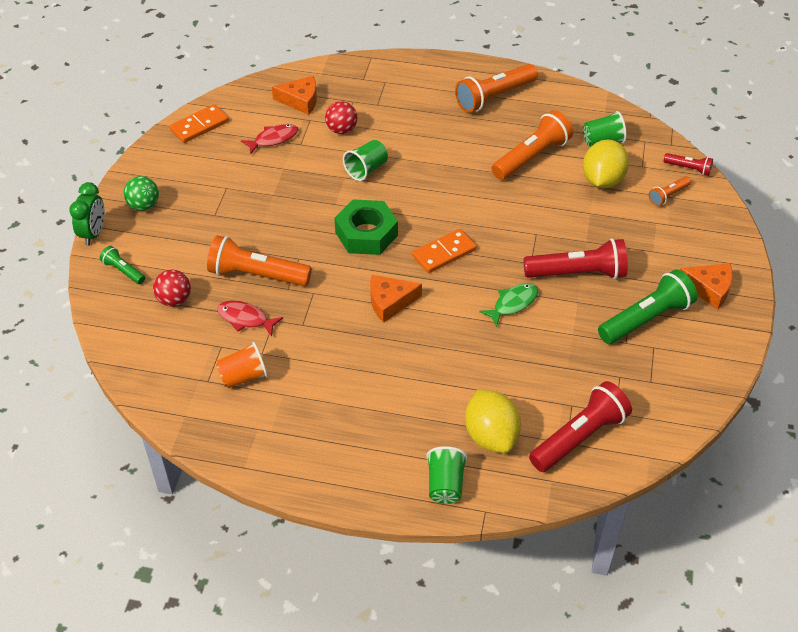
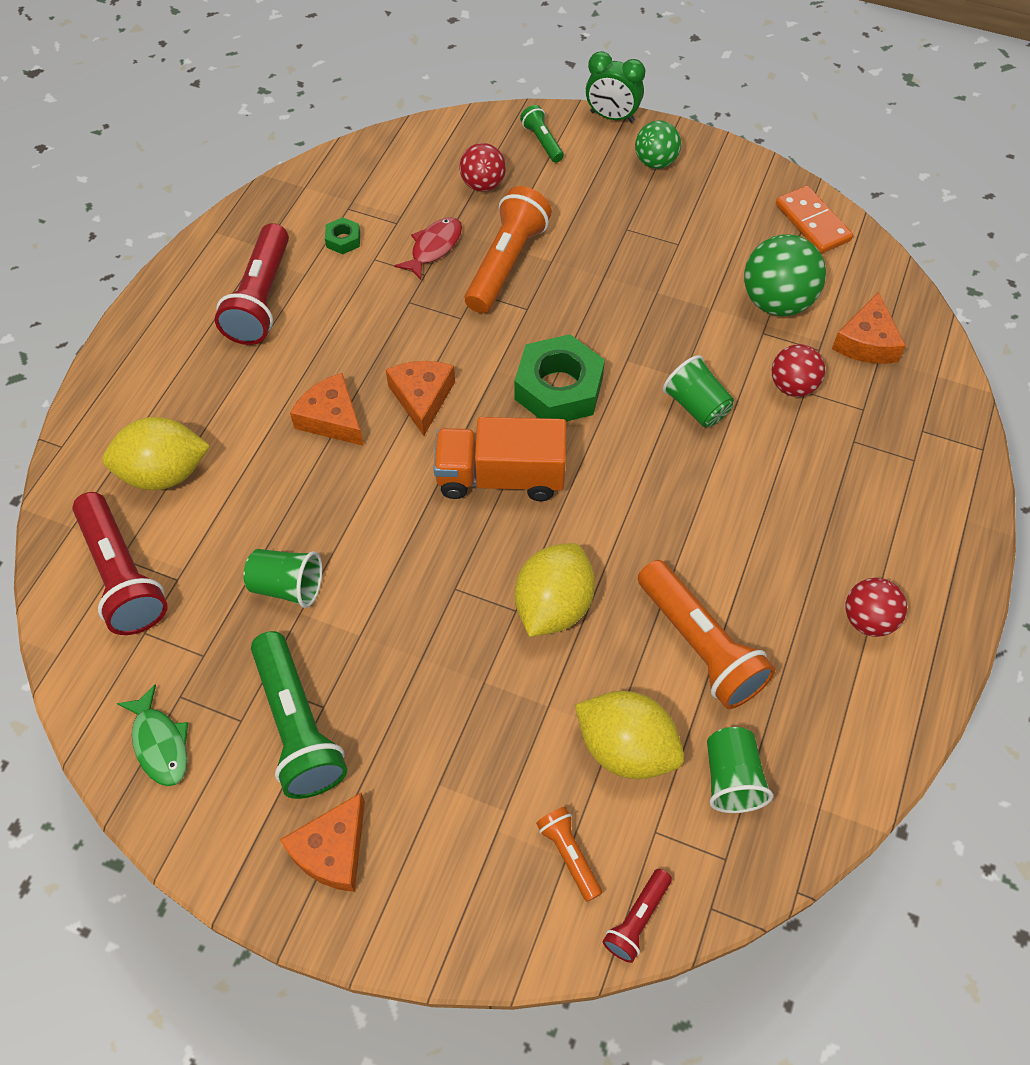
camera: 100 degrees right, 10 degrees up
(123, 271) = (542, 141): green flashlight -> green flashlight turned 75 degrees counterclockwise
(244, 376) = (343, 240): orange cup -> green nut
(273, 139) = (776, 302): red fish -> green ball
(419, 348) = (332, 418): none -> orange cheese
(444, 253) = (500, 477): orange domino -> orange truck
(445, 484) = (114, 412): green cup -> green cup (287, 586)
(494, 97) = (868, 619): orange flashlight -> red ball
(513, 304) = (379, 546): green fish -> green fish (160, 743)
(527, 218) = (553, 606): none -> yellow lemon
(578, 273) = (417, 651): red flashlight -> red flashlight (261, 299)

